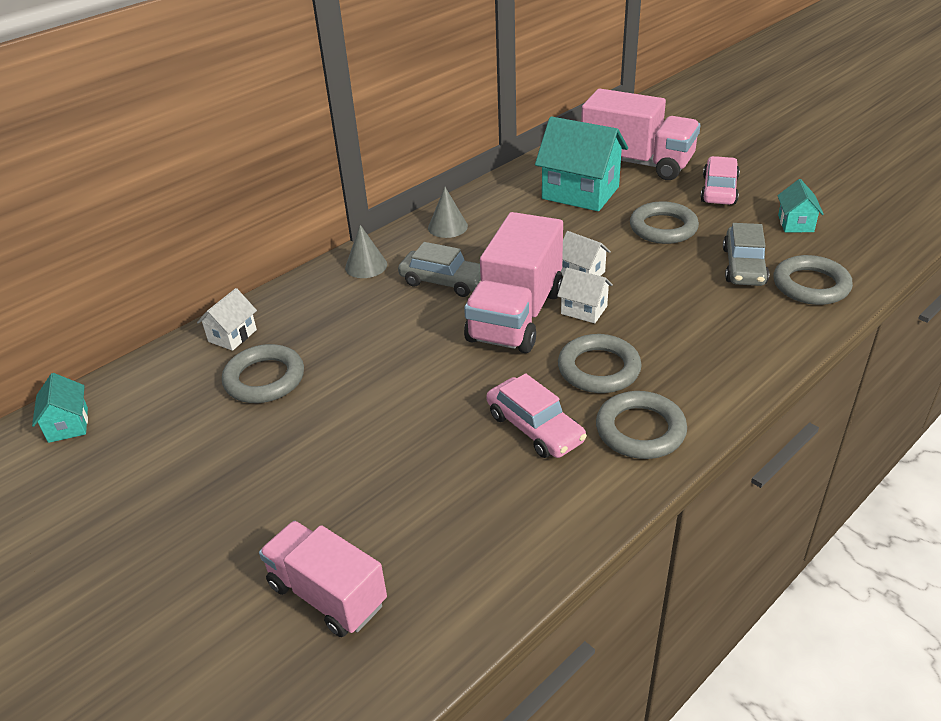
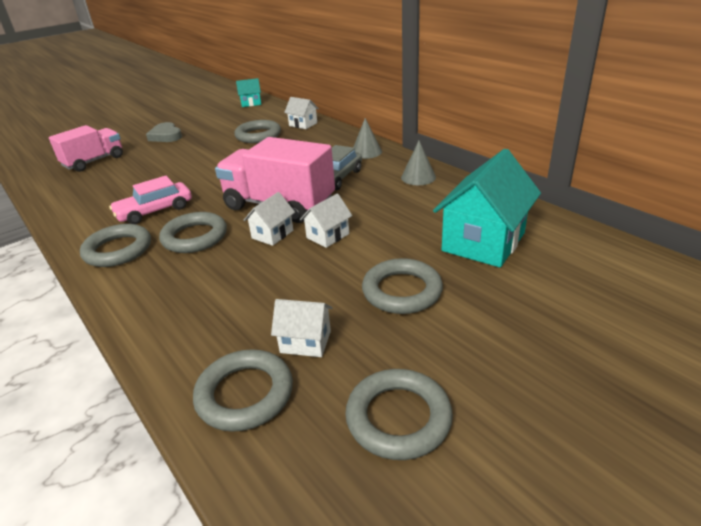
camera: 95 degrees right, 5 degrees down
(216, 514) = (166, 136): none -> grey heart
(637, 163) = (570, 287): pink truck -> none
(719, 190) = (500, 352): pink car -> none
(744, 266) = (305, 342): grey car -> white house
(795, 223) = (398, 418): turquoise house -> grey ring

